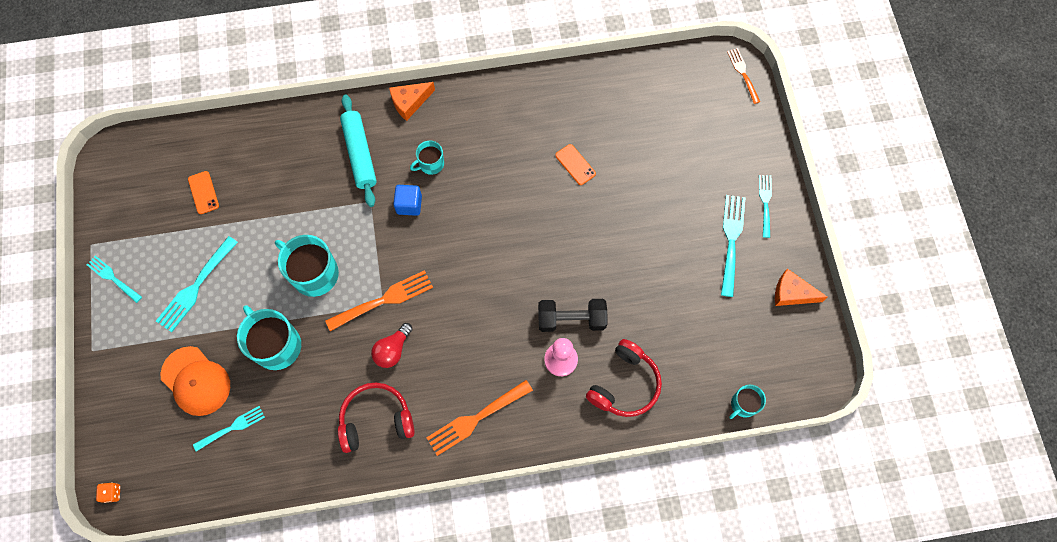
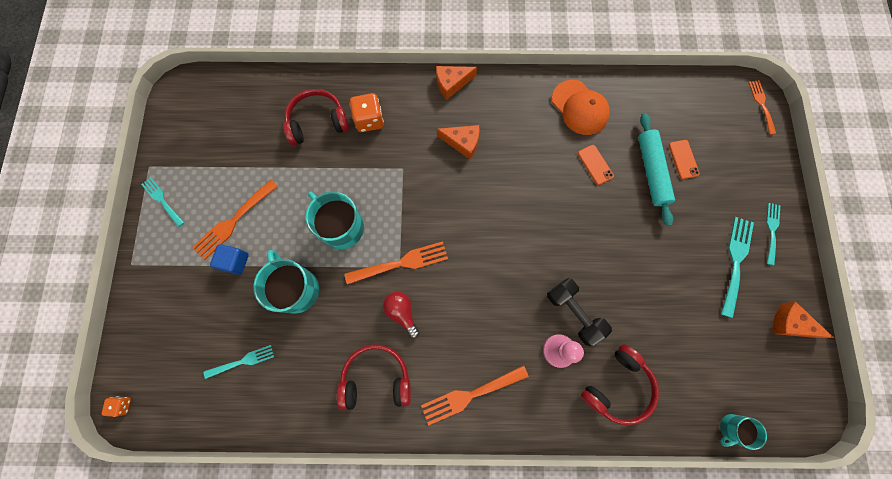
camera: 10 degrees right, 5 degrees up
(195, 287) = (233, 221): turquoise fork -> orange fork
(196, 381) = (218, 310): orange cap -> orange cap (579, 108)
(203, 192) = (256, 135): orange phone -> orange phone (683, 159)
(269, 167) = (317, 122): none -> red headphones
(325, 156) = (369, 120): none -> orange dice
(360, 154) = (400, 123): turquoise rolling pin -> turquoise rolling pin (651, 171)
(392, 350) = (402, 312): red light bulb -> red light bulb turned 105 degrees clockwise
(409, 204) = (437, 177): blue cube -> blue cube (235, 261)
(431, 164) = (462, 142): turquoise mug -> orange cheese
(571, 319) = (573, 312): black dumbbell -> black dumbbell turned 45 degrees clockwise

